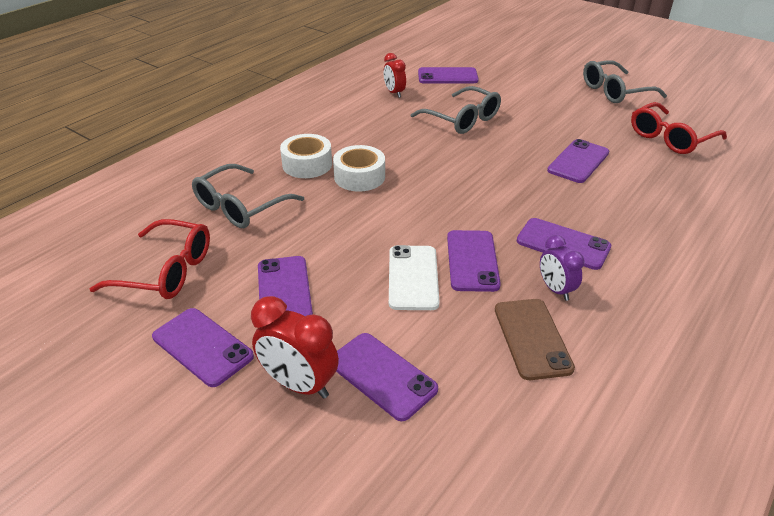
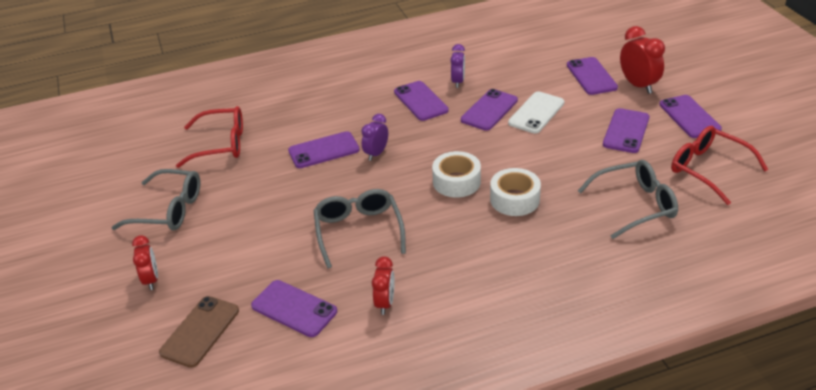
camera: 145 degrees left, 0 degrees up
(307, 164) = (553, 230): white tape -> white tape (456, 182)
(528, 174) = (376, 154): none -> purple clock
(532, 338) = (498, 67): brown phone -> brown phone (200, 331)
(553, 63) = (151, 280): none -> red clock

